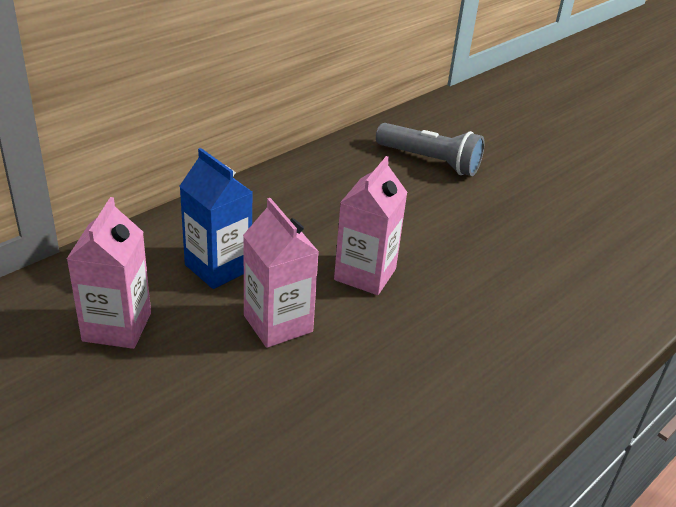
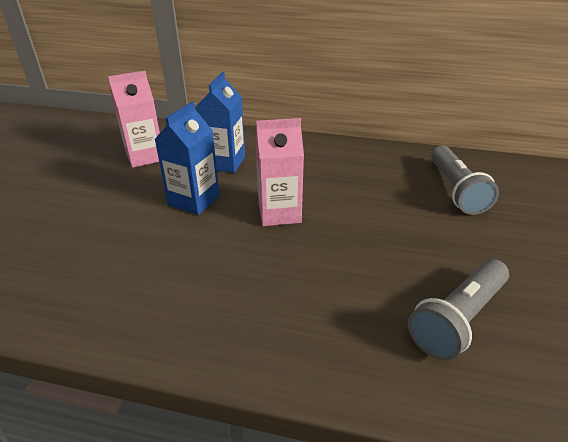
camera: 60 degrees right, 0 degrees up
(278, 324) = (194, 200): pink carton -> blue carton
(582, 254) = (458, 319): none -> grey flashlight

